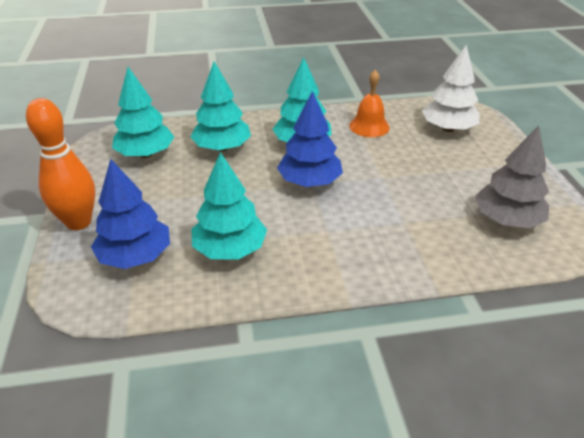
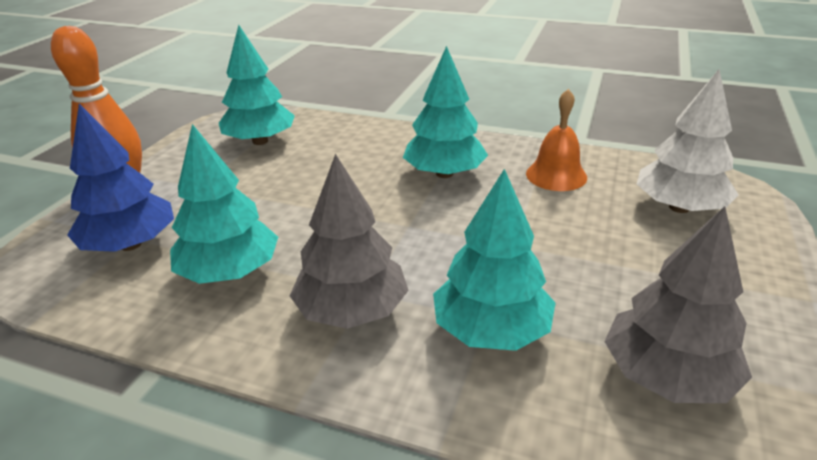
camera: 30 degrees right, 5 degrees down
(222, 148) = (345, 155): turquoise tree -> turquoise tree (491, 330)
(309, 182) = (407, 222): blue tree -> none
(330, 244) = (352, 310): none -> grey tree

